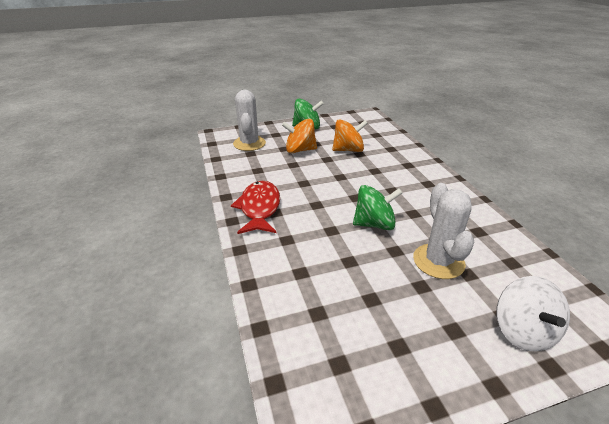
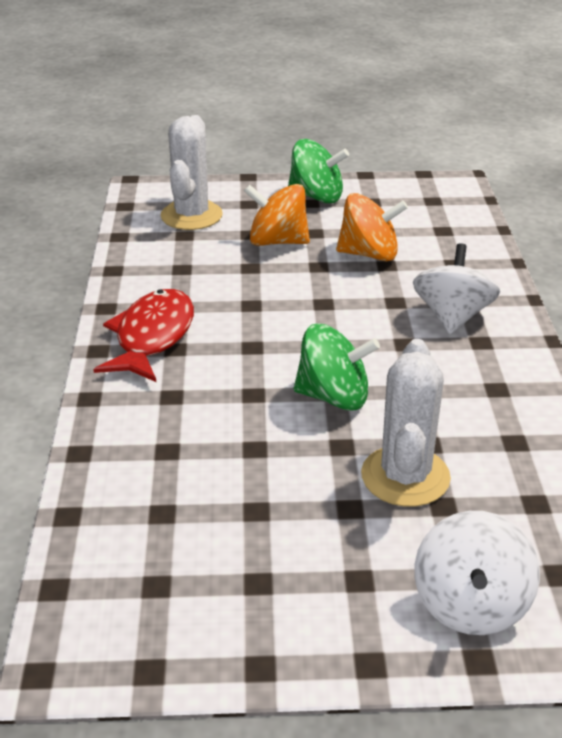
camera: 15 degrees right, 0 degrees up
(406, 173) = (452, 316): none -> white spinning top

